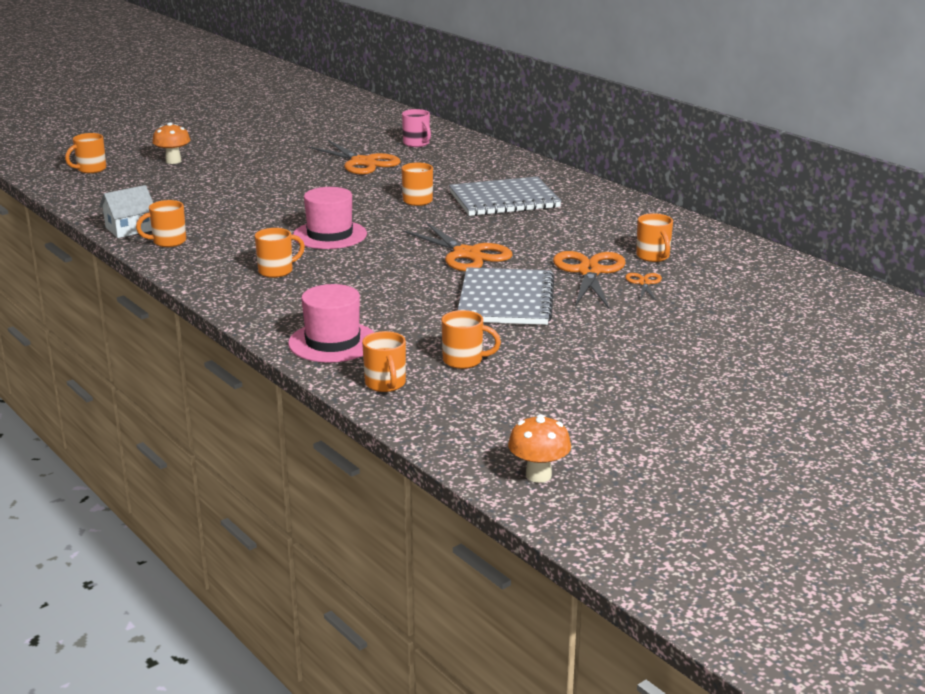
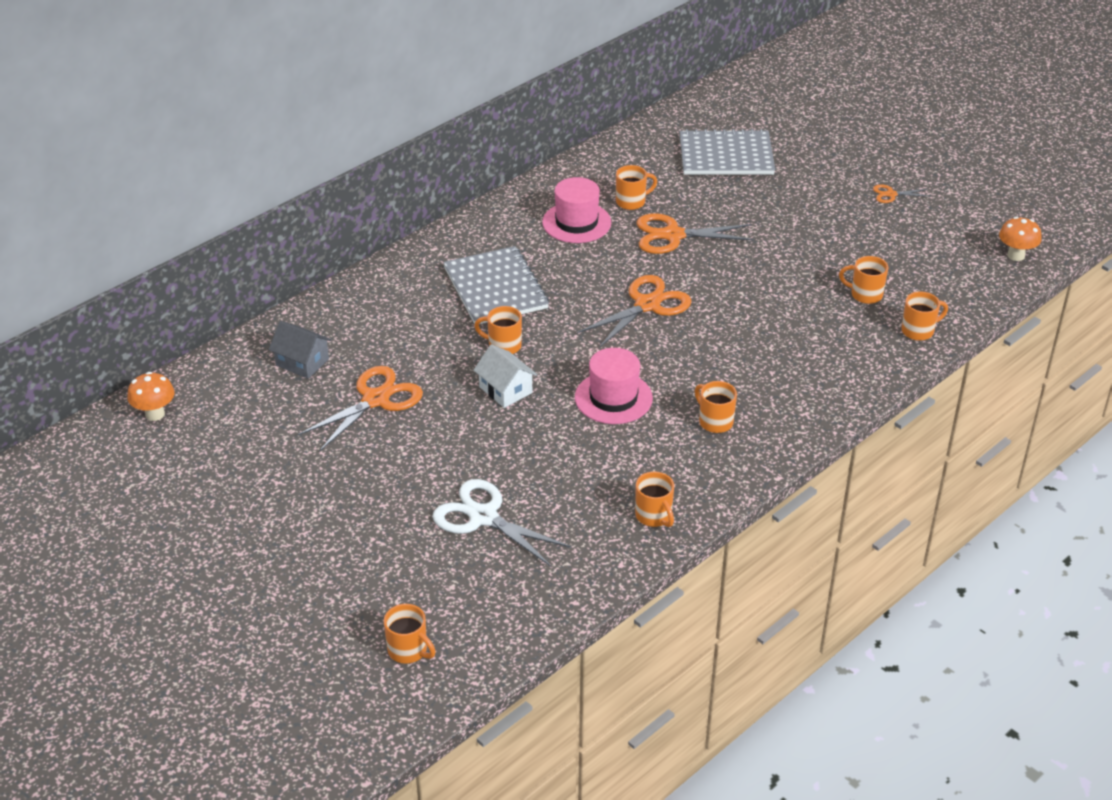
camera: 95 degrees left, 15 degrees up
(130, 229) = (621, 557): white house -> white house (505, 390)
(173, 161) = (371, 572): orange mushroom -> orange mushroom (155, 414)
(207, 190) = (483, 517): none -> white scissors
(333, 342) = (856, 366): pink hat -> pink hat (576, 222)
(417, 143) = (302, 362): pink mug -> grey house
(464, 361) = (865, 294): orange mug -> orange mug turned 75 degrees counterclockwise
(506, 300) = (744, 278): grey notebook -> grey notebook (726, 155)
(644, 283) = (690, 208): orange scissors -> orange scissors (891, 194)

